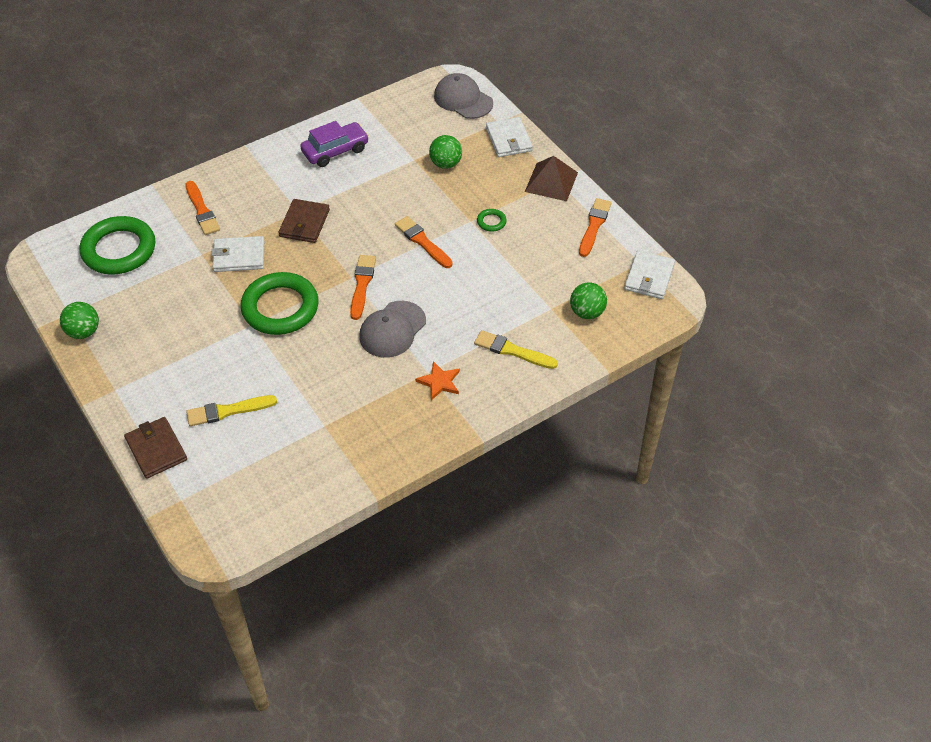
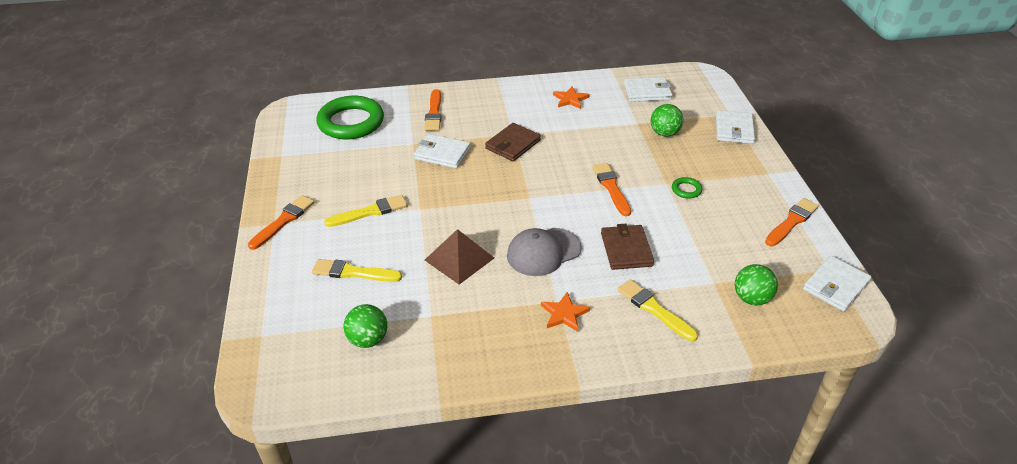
camera: 25 degrees right, 10 degrees down
(83, 332) = (282, 172): green ball -> green ball (368, 339)
(156, 449) = (272, 283): brown wallet -> brown wallet (626, 249)
(205, 344) = (370, 212): none -> yellow brush
(280, 308) = (452, 203): green ring -> none
(335, 151) = (570, 99): purple car -> orange star
(362, 284) = (536, 206): orange brush -> orange brush (283, 221)
(408, 118) = (647, 92): none -> white wallet
(463, 99) = (704, 90): grey cap -> none
(551, 181) = (762, 173): brown pyramid -> brown pyramid (459, 258)

